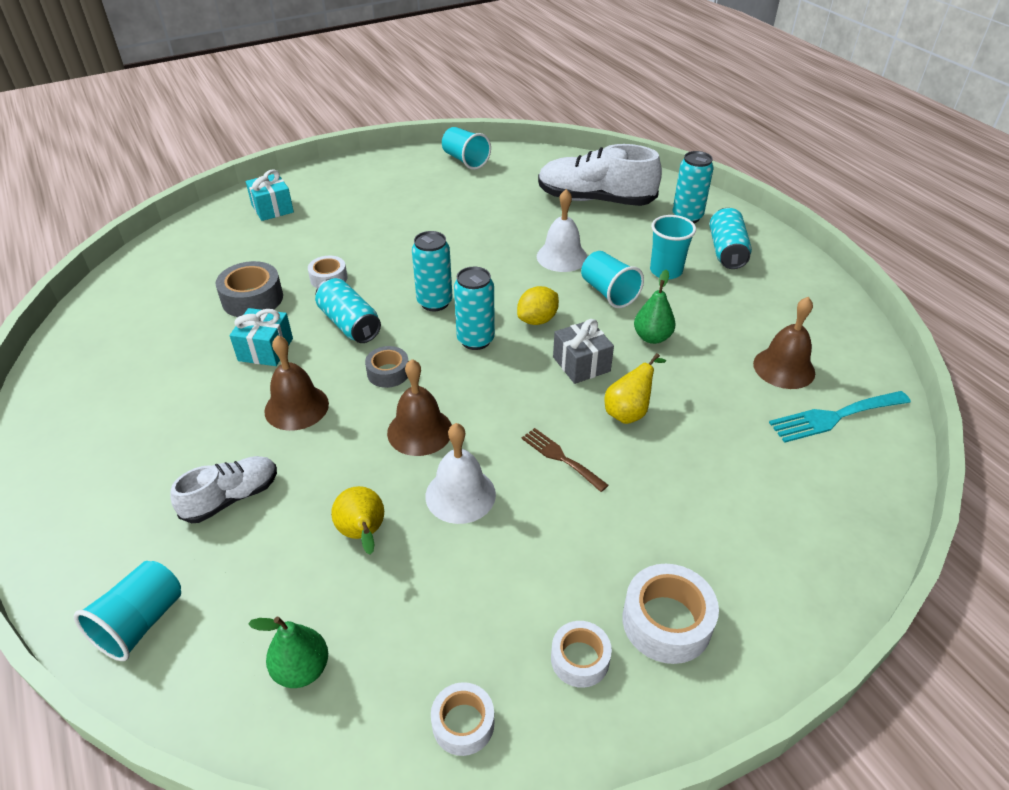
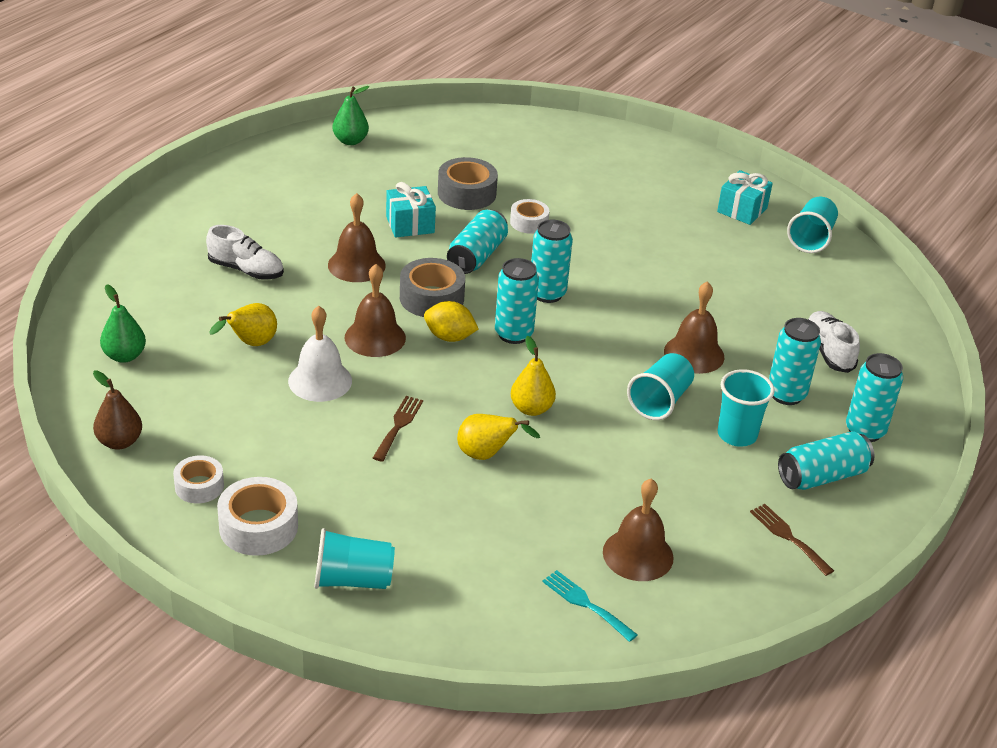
camera: 60 degrees right, 5 degrees down
(141, 623) = (123, 275): turquoise cup -> turquoise cup (352, 580)
(272, 208) = (603, 153): turquoise gift -> turquoise gift (742, 210)
(388, 373) = (431, 298): grey tape -> grey tape, size x1.57
(463, 723) = (119, 442): white tape -> brown pear
(537, 320) = (574, 364): yellow lemon -> yellow lemon (449, 337)
(562, 257) = (694, 354): white bell -> brown bell
(581, 364) = (531, 409): grey gift -> yellow pear
(595, 200) = (828, 351): white shoe -> white shoe, size x0.56
(632, 234) = (786, 394): none -> turquoise can
(652, 337) = (611, 447): green pear -> green pear (350, 141)
(785, 289) = (788, 537): none -> brown fork
(834, 417) = (585, 604): turquoise fork -> turquoise fork, size x0.65

